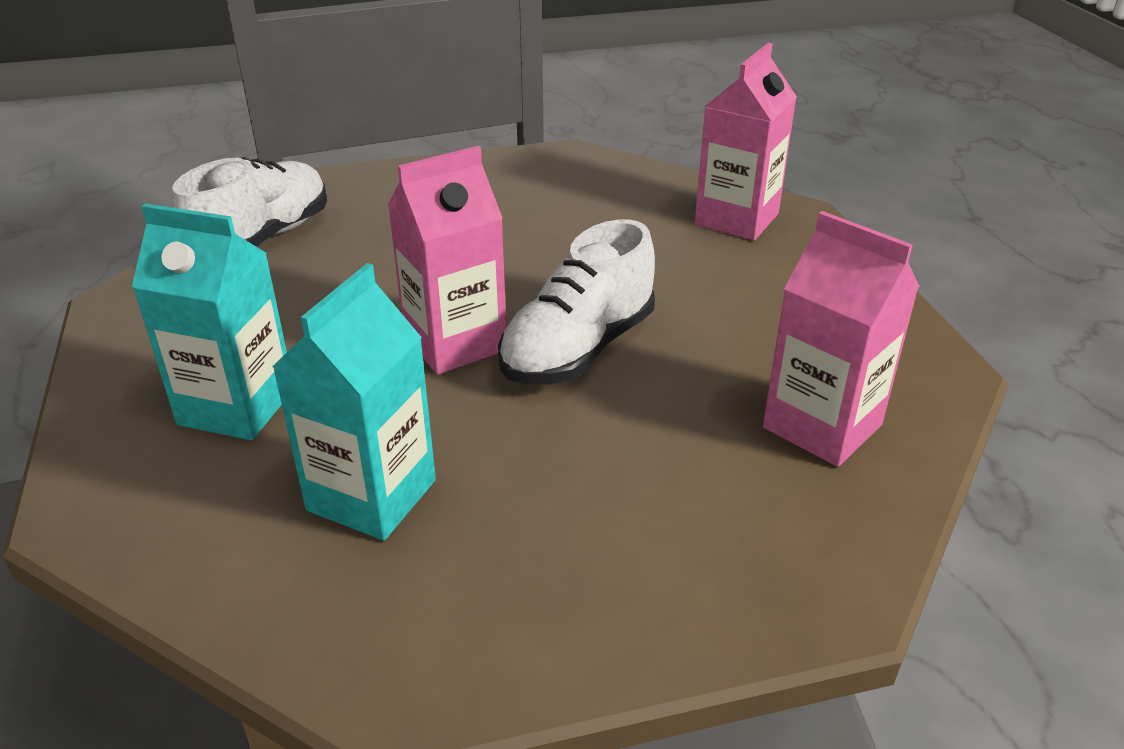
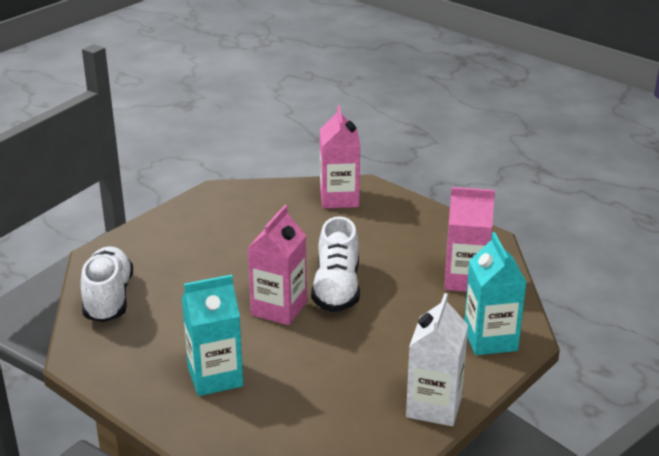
camera: 35 degrees left, 5 degrees down
(371, 495) = (323, 382): turquoise carton -> turquoise carton (490, 339)
(500, 650) = (434, 406): none -> white carton

